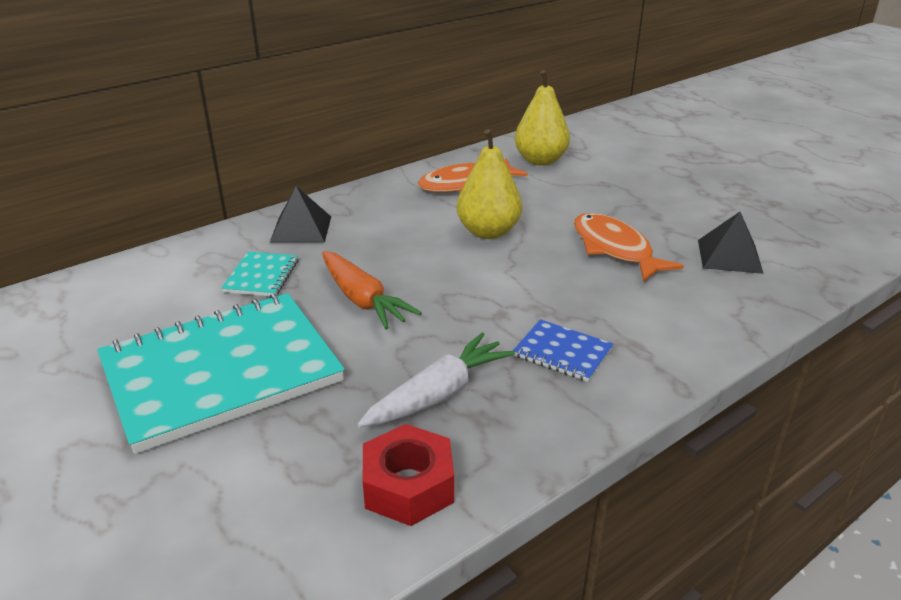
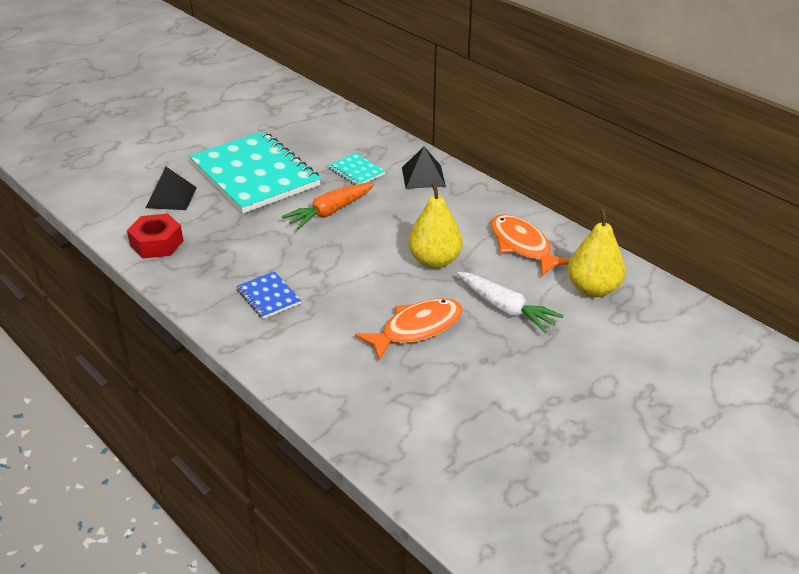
camera: 85 degrees right, 5 degrees up
(261, 276) = (356, 171): turquoise notebook -> turquoise notebook turned 45 degrees clockwise
(438, 394) = (229, 248): white carrot -> white carrot (505, 309)
(562, 352) = (268, 297): blue notebook -> blue notebook turned 60 degrees counterclockwise
(729, 256) = (414, 400): black pyramid -> black pyramid (171, 197)

